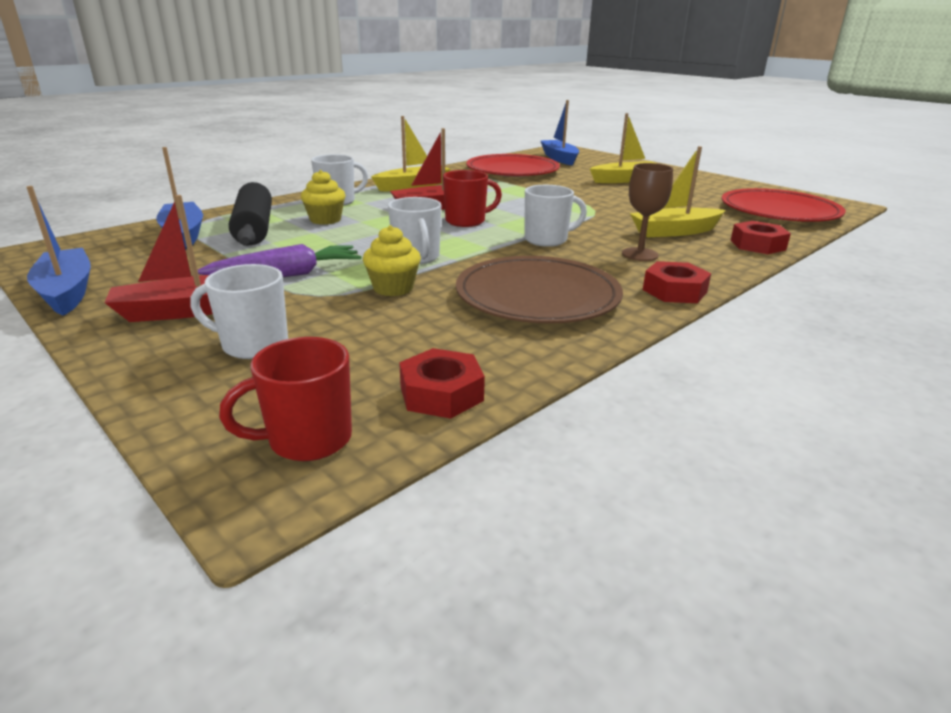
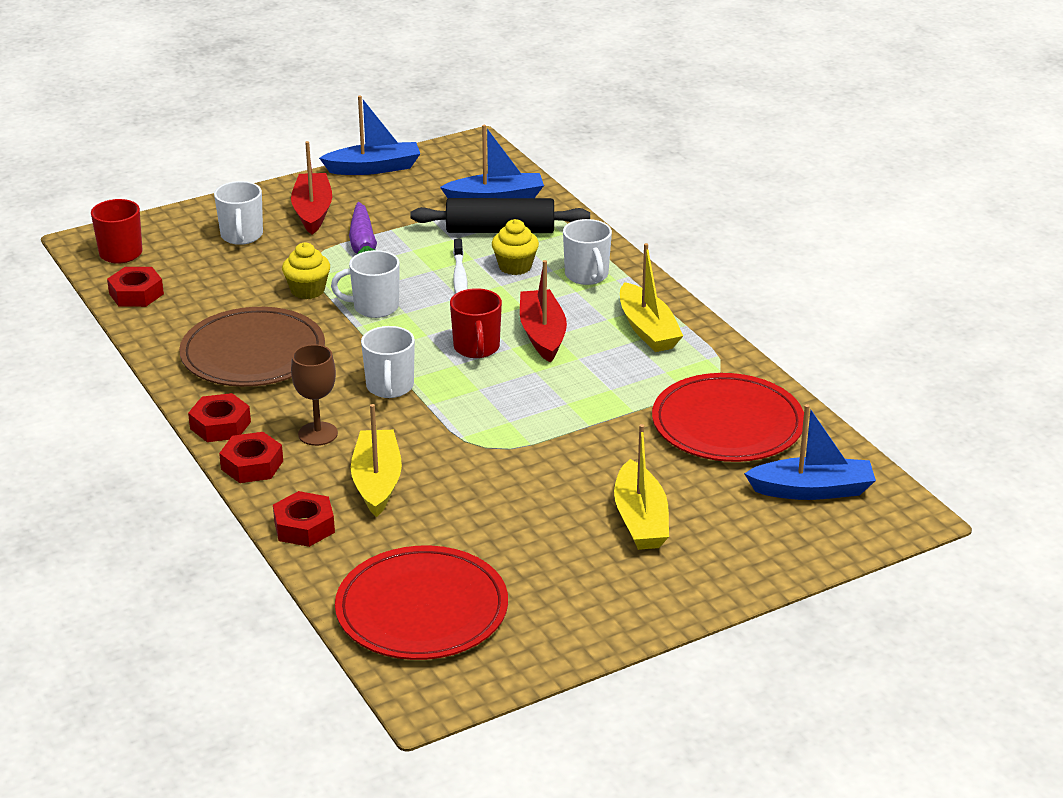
camera: 105 degrees right, 5 degrees up
(253, 345) = (241, 236): white mug -> white mug turned 150 degrees clockwise
(347, 234) = (459, 276): none -> white toothbrush
(713, 270) = (252, 465): none -> red nut

